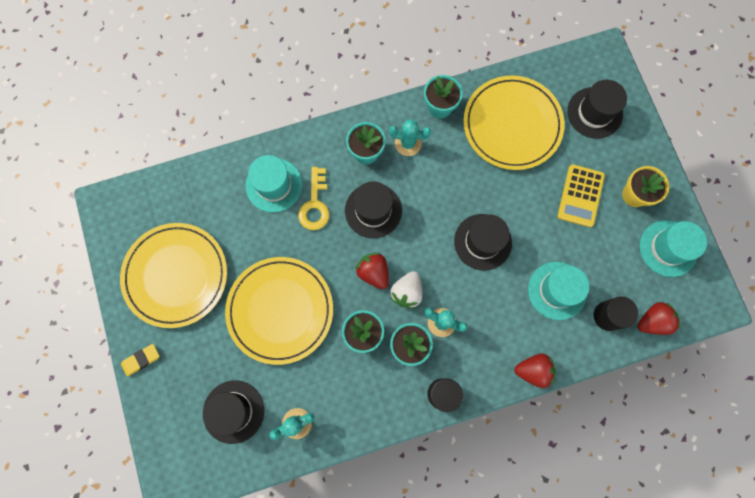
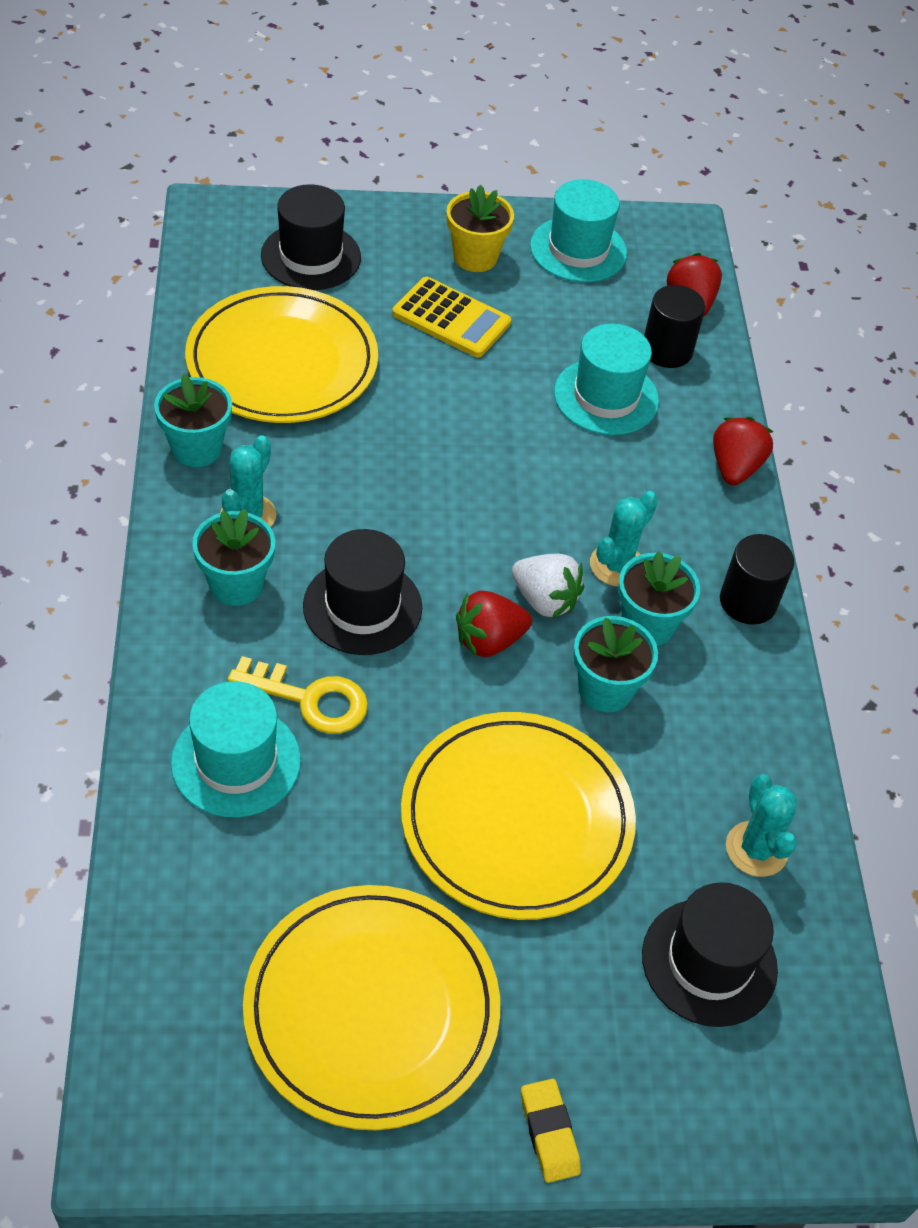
camera: 80 degrees left, 25 degrees down
(482, 242) = (486, 465): black hat -> none

